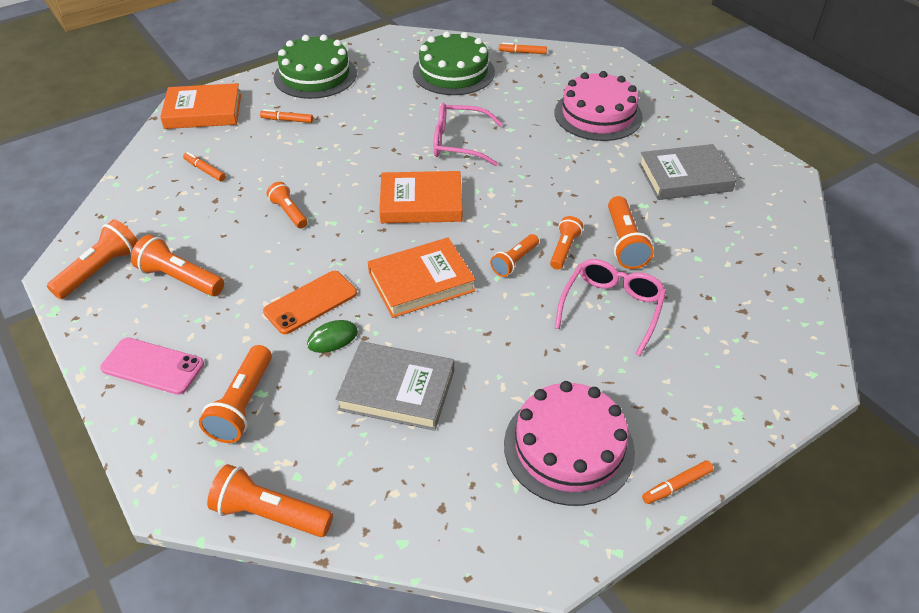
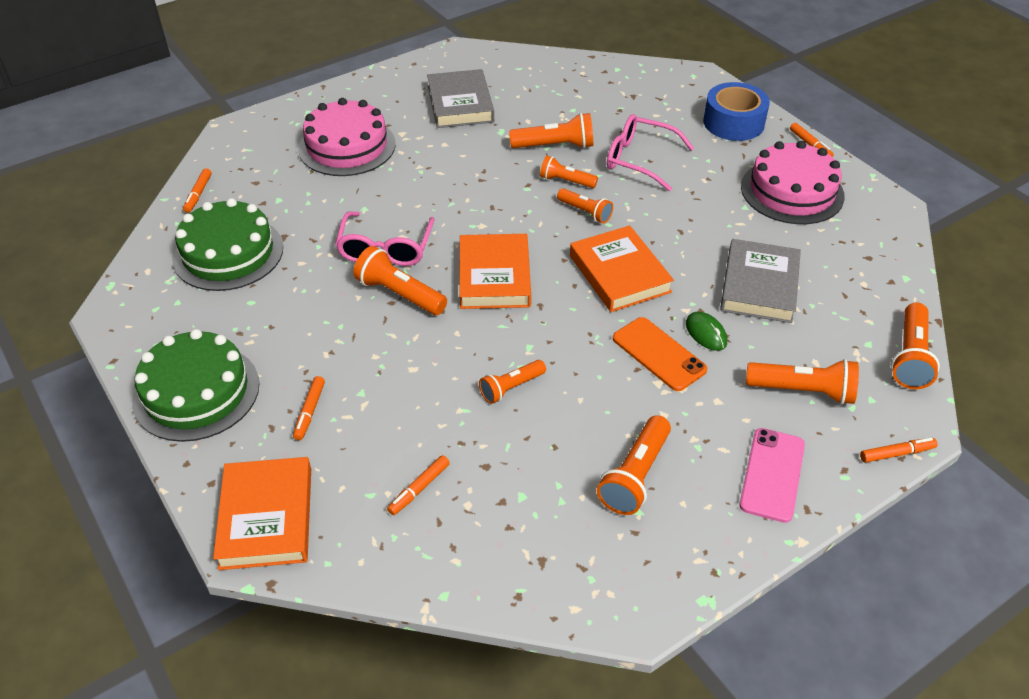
camera: 90 degrees left, 0 degrees up
(100, 270) = (628, 566): orange flashlight -> orange flashlight (399, 294)
(145, 469) = (896, 453): none -> orange marker
(709, 405) = (733, 122): none -> blue tape

